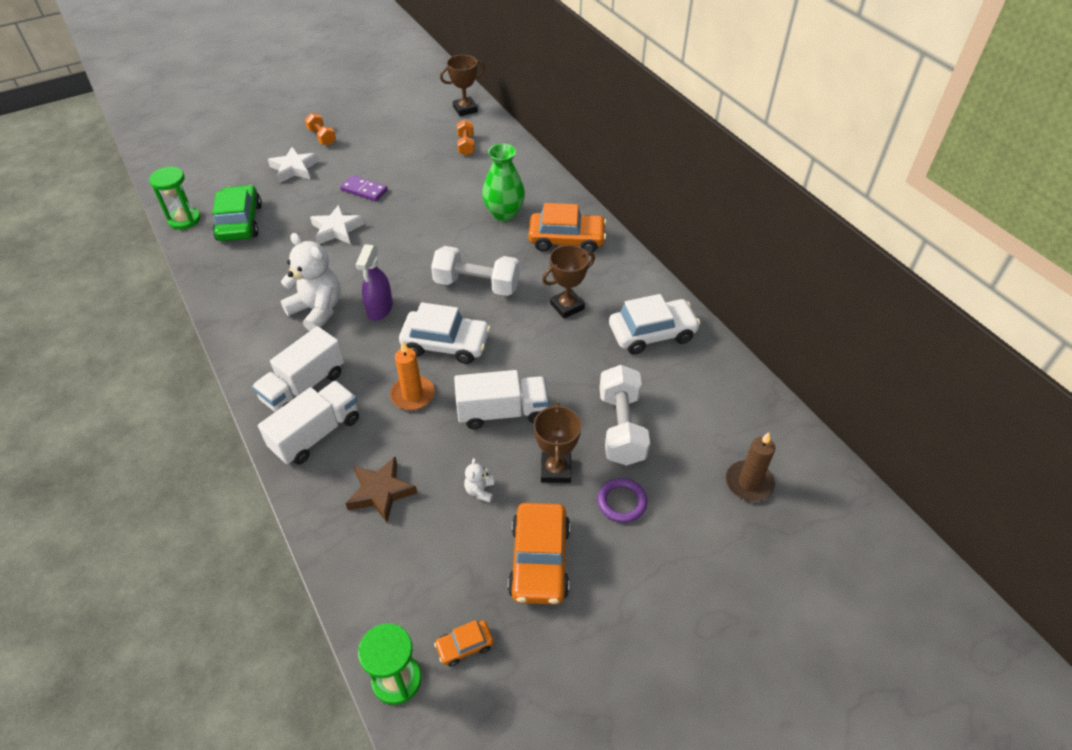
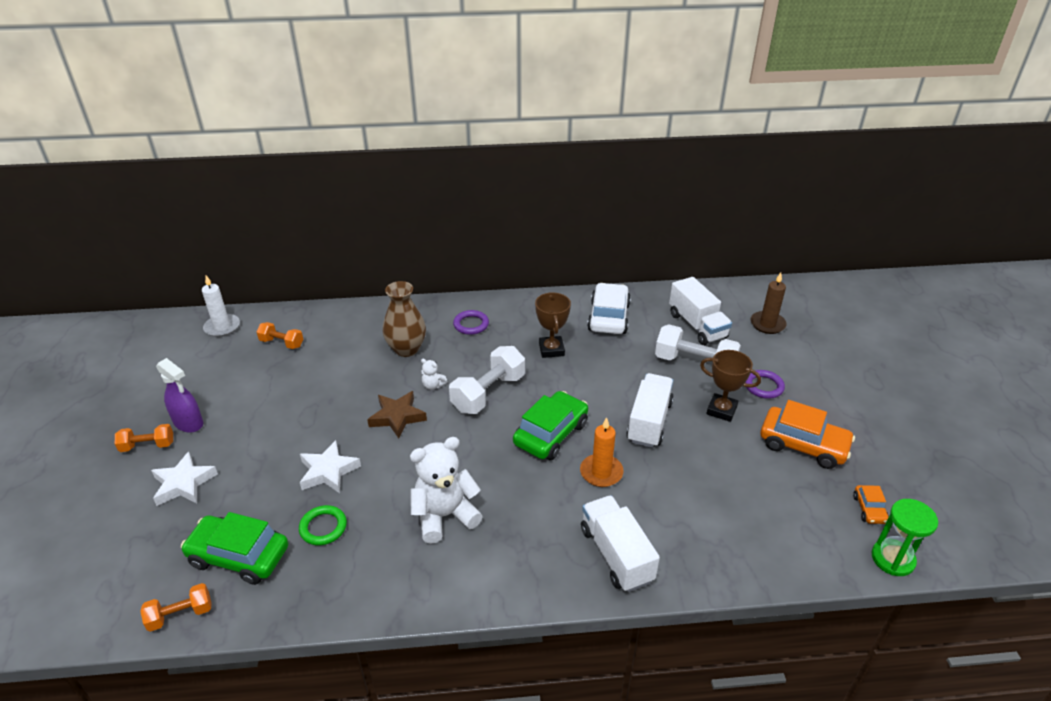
camera: 65 degrees left, 10 degrees down
(184, 219) = (180, 615): green hourglass -> orange dumbbell
(280, 250) = (323, 527): none -> green ring
(304, 386) = (548, 551): white truck -> white truck (697, 325)
(364, 190) = (281, 434): purple domino -> none
(379, 309) = (475, 467): purple spray bottle -> purple spray bottle (188, 423)
(381, 492) = (704, 523): brown star -> brown star (397, 417)
(446, 344) = (551, 434): white car -> green car
(465, 109) = (222, 327): brown trophy -> white candle
(480, 491) = (726, 459): white teddy bear -> white teddy bear (433, 385)
(504, 214) = (406, 349): green vase -> brown vase
(566, 239) = (471, 324): orange car -> purple ring

